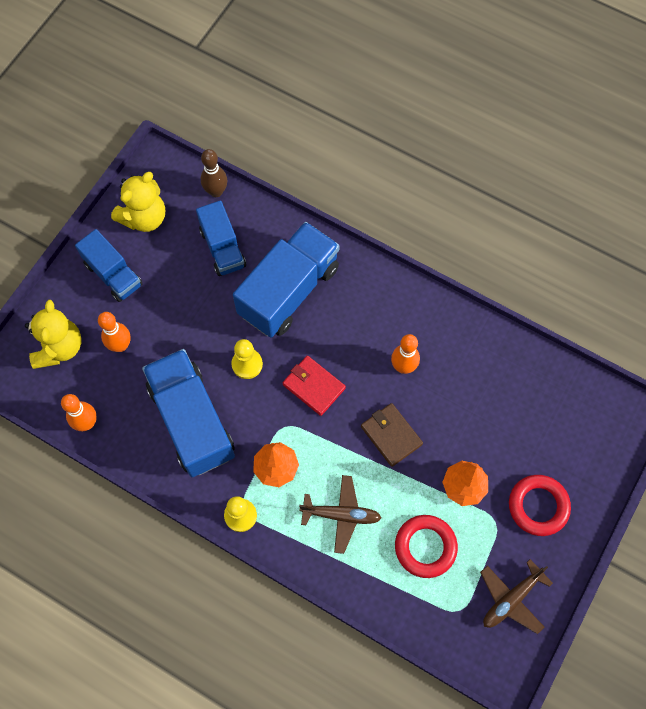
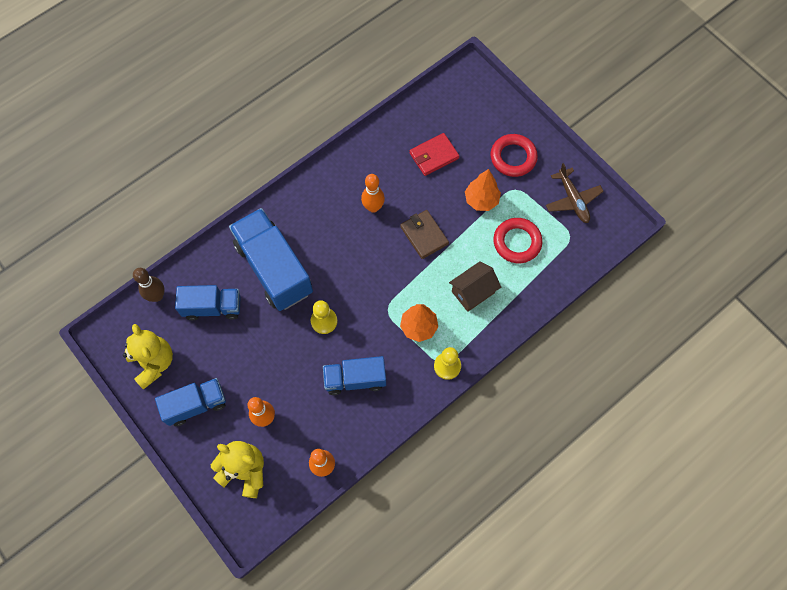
camera: 70 degrees left, 0 degrees up
(192, 421) = (355, 379): blue truck -> blue truck, size x0.60
(313, 386) = (363, 277): red wallet -> red wallet (434, 156)
(341, 515) = (473, 292): brown plane -> brown house
(391, 435) = (424, 235): brown wallet -> brown wallet turned 75 degrees clockwise

